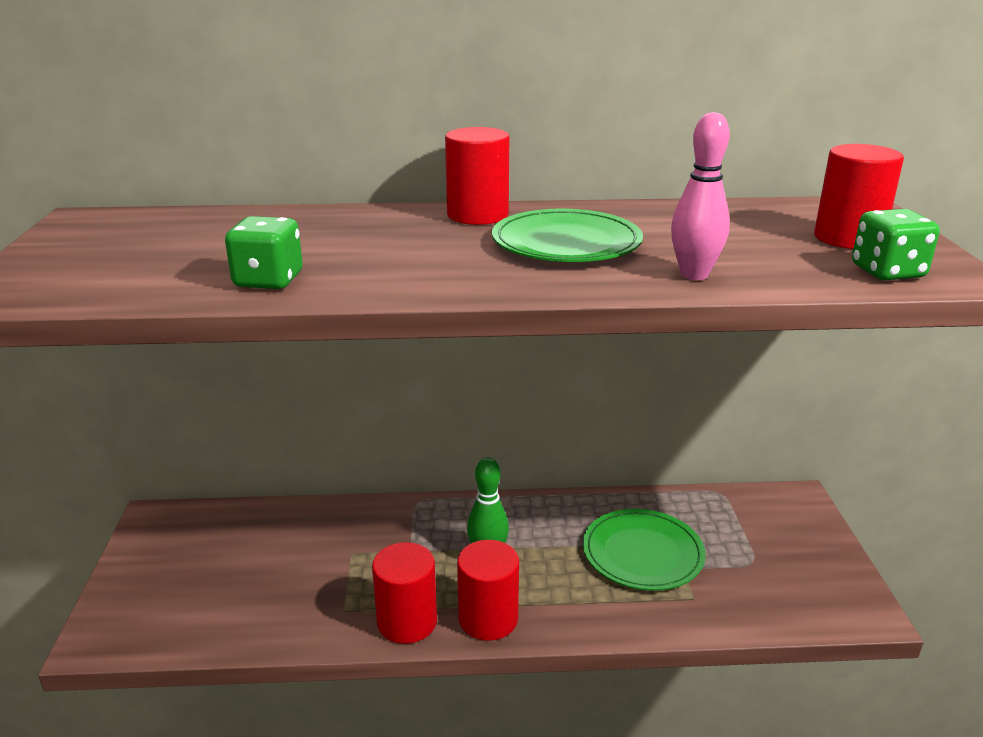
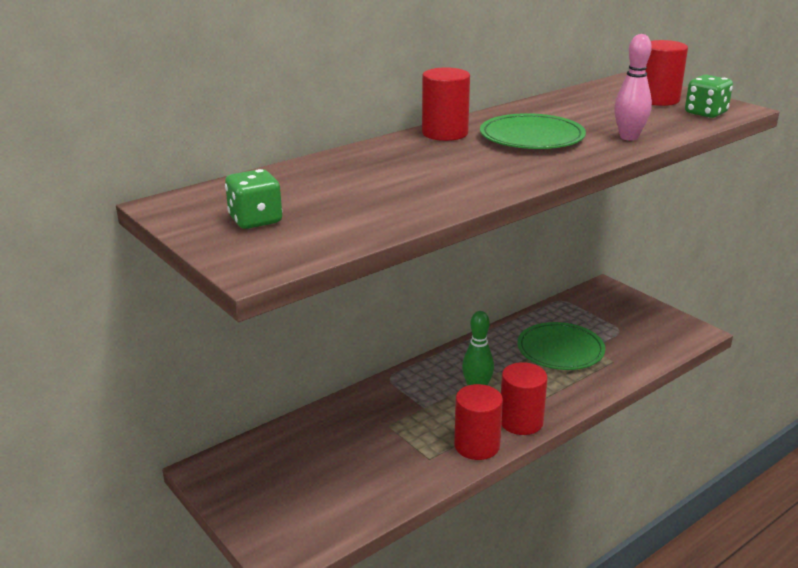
camera: 35 degrees left, 0 degrees up
(268, 280) = (416, 204): green dice -> green dice (255, 220)

